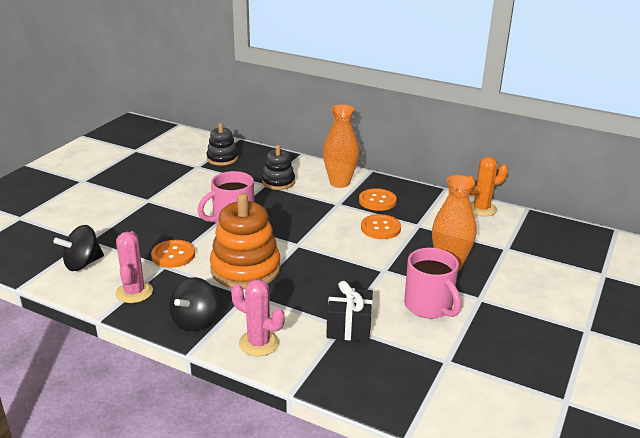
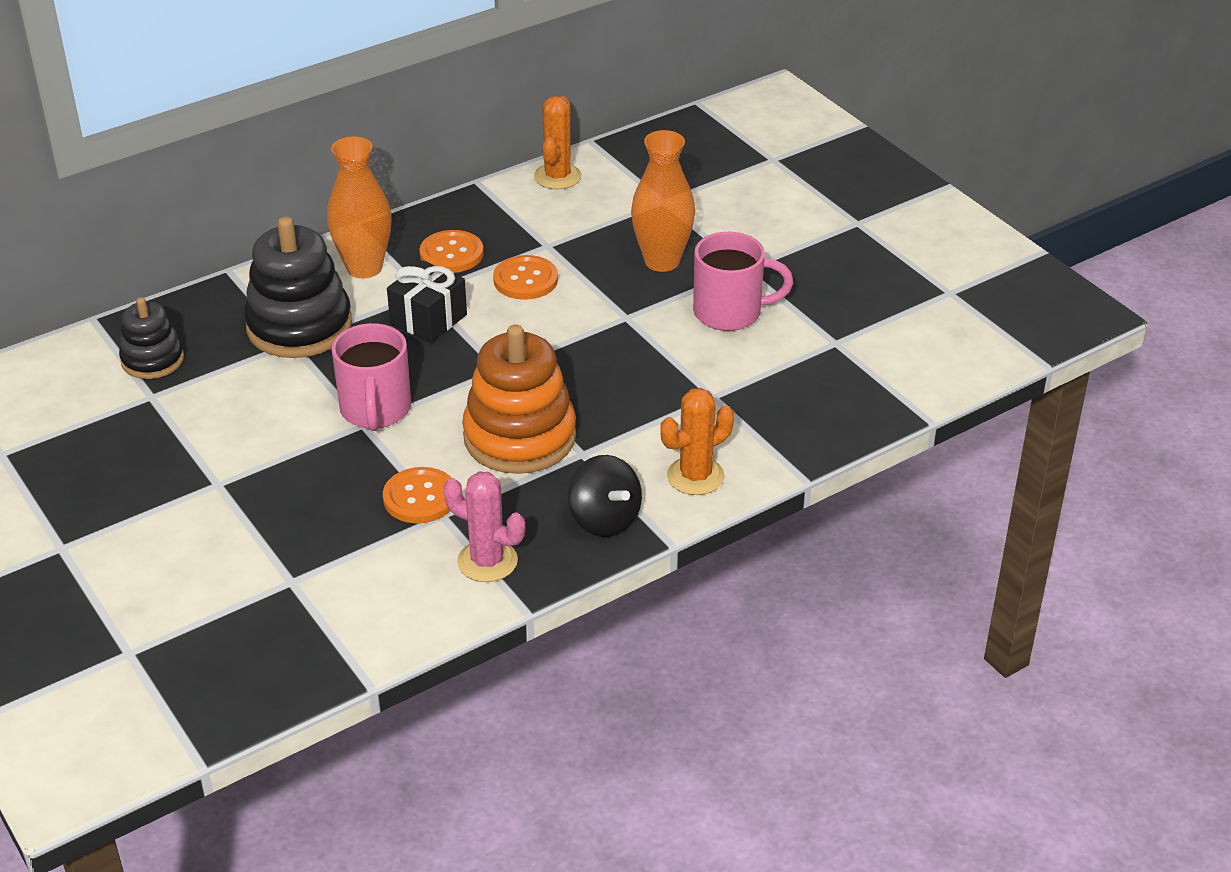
camera: 60 degrees left, 10 degrees up
(82, 264) = (359, 601): black spinning top -> none
(259, 343) = (695, 476): pink cactus -> orange cactus
(278, 182) = (299, 326): black stacking toy -> black stacking toy, size x1.73
(349, 327) = (720, 391): black gift -> black gift (428, 319)

